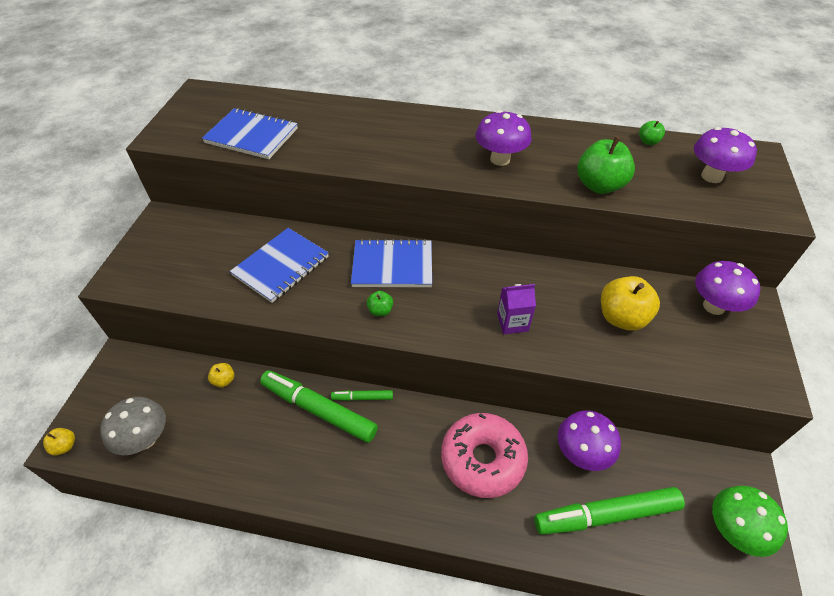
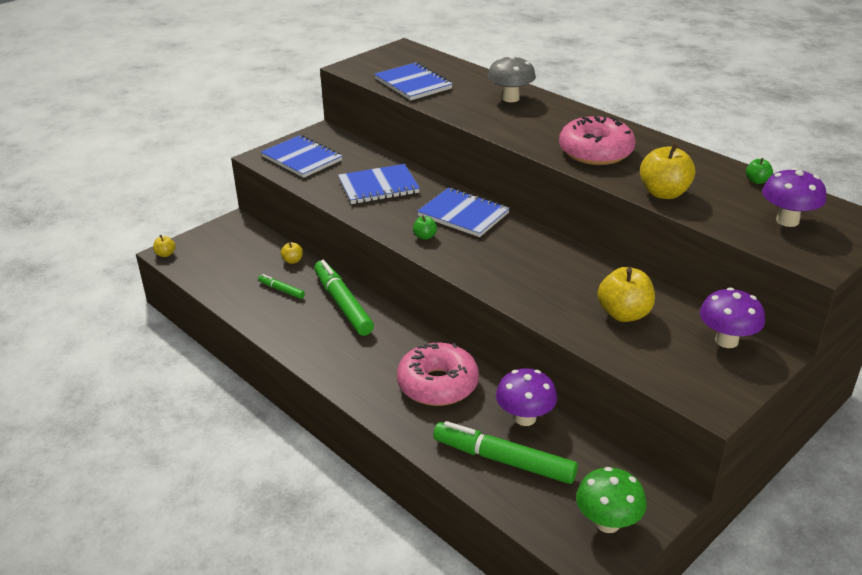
camera: 35 degrees right, 15 degrees down
(145, 439) = (215, 271): grey mushroom -> grey mushroom (510, 98)
(167, 263) = (302, 158): none -> blue notebook
(362, 397) = (382, 311): green marker -> green marker (281, 290)
(500, 159) = (595, 152): purple mushroom -> pink donut
(512, 322) = (522, 281): purple carton -> none
(599, 185) = (664, 193): green apple -> yellow apple

